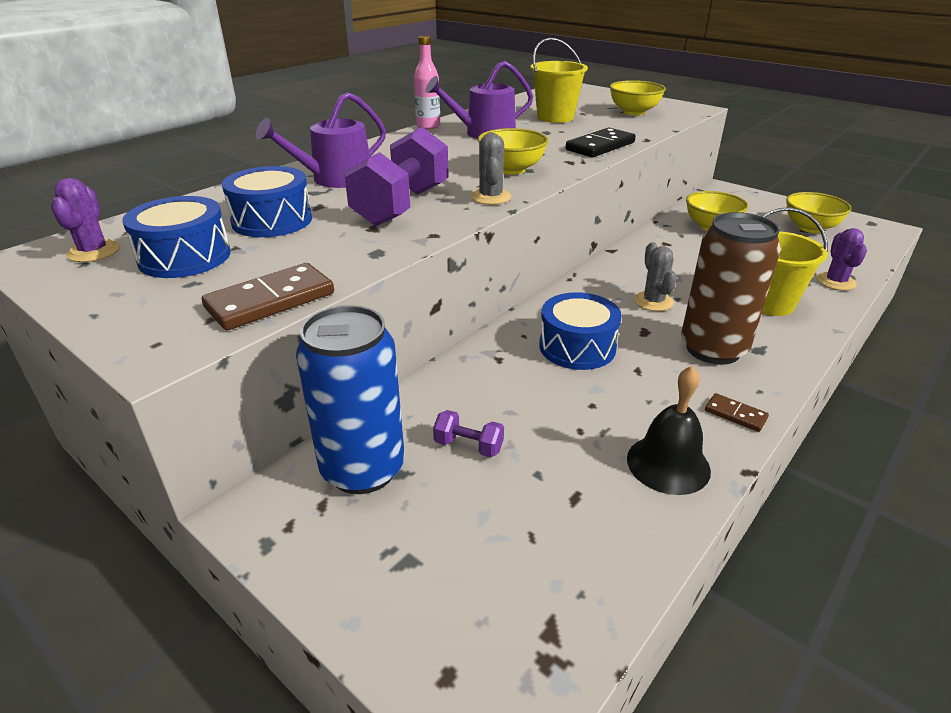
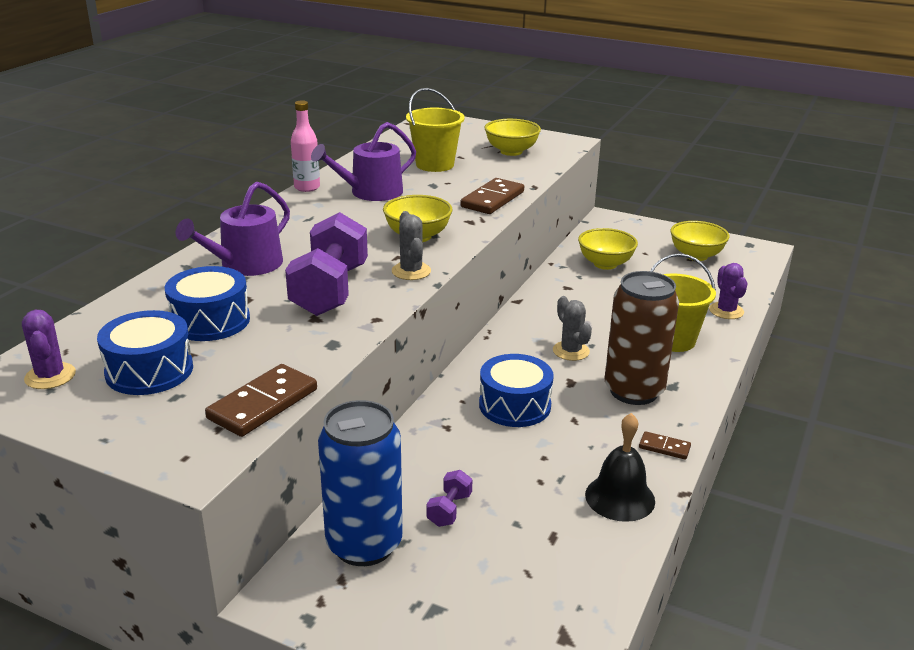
camera: 15 degrees left, 5 degrees down
(468, 446) = (449, 510): purple dumbbell -> purple dumbbell turned 75 degrees counterclockwise
(600, 146) = (492, 199): black domino -> brown domino

